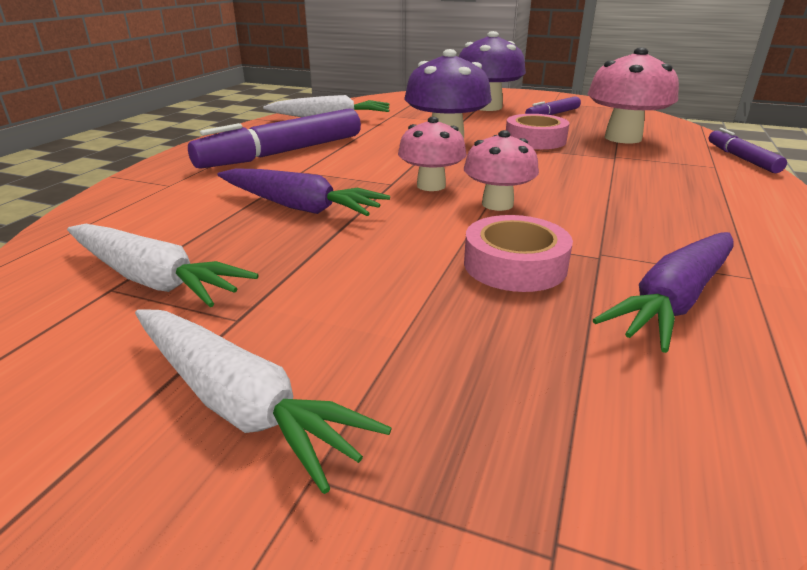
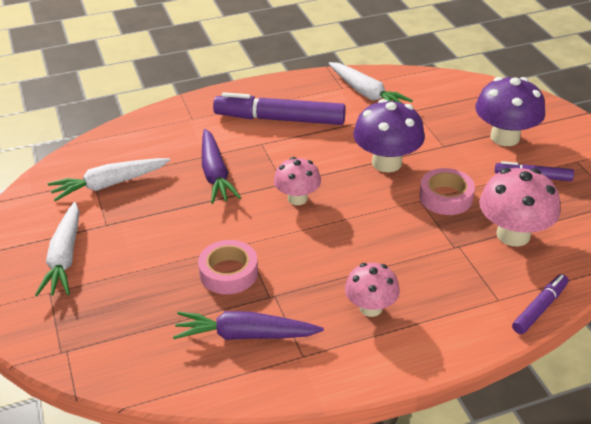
camera: 50 degrees right, 10 degrees up
(152, 279) = (109, 184): white carrot -> white carrot turned 75 degrees clockwise
(497, 204) = (299, 234): pink mushroom -> pink mushroom (370, 308)

